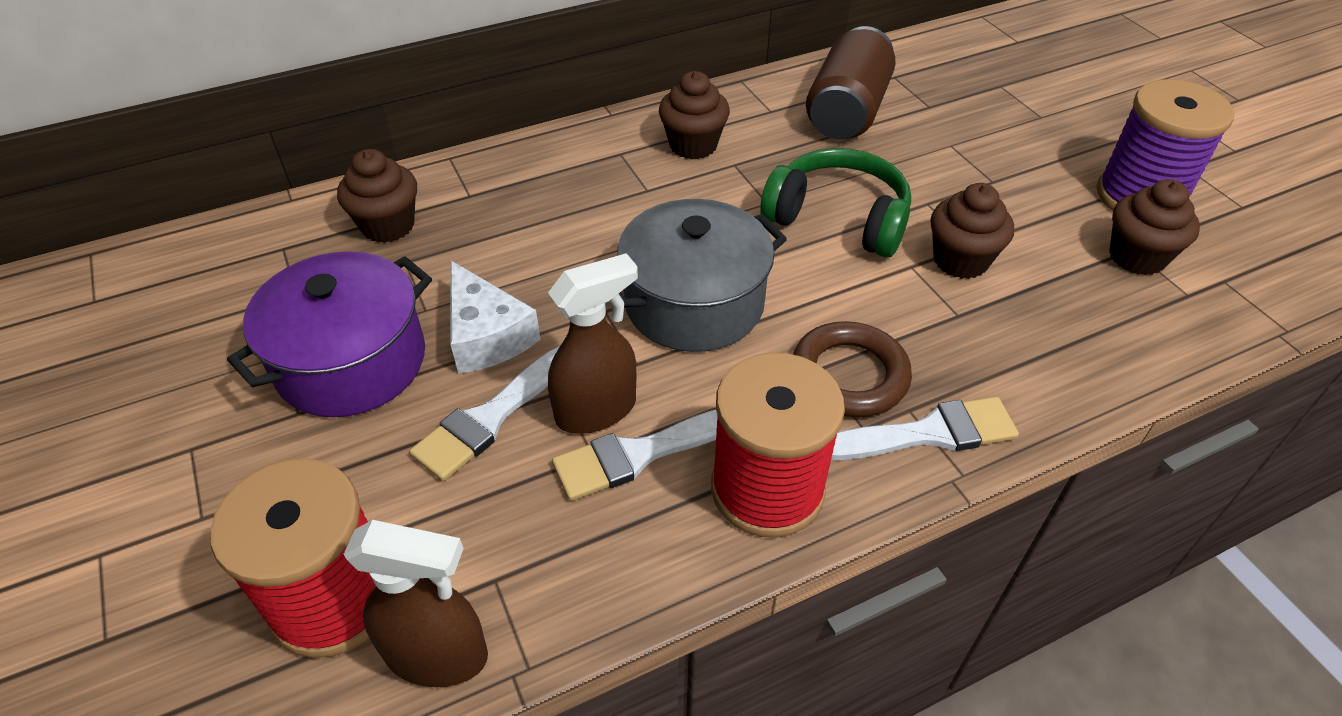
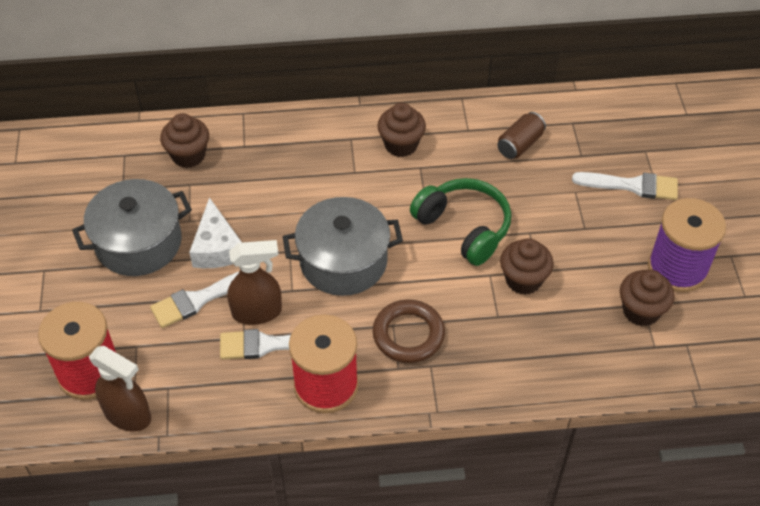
camera: 20 degrees right, 5 degrees up
(351, 362) = (138, 243): purple pot -> grey pot
(847, 112) = (520, 144): brown can -> brown can, size x0.58
(928, 433) = (432, 382): white brush -> white brush (632, 186)

